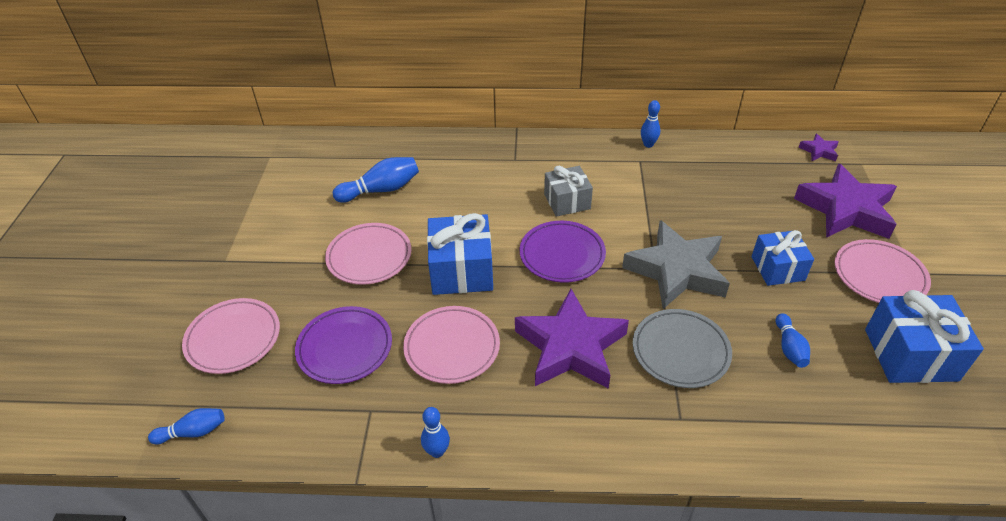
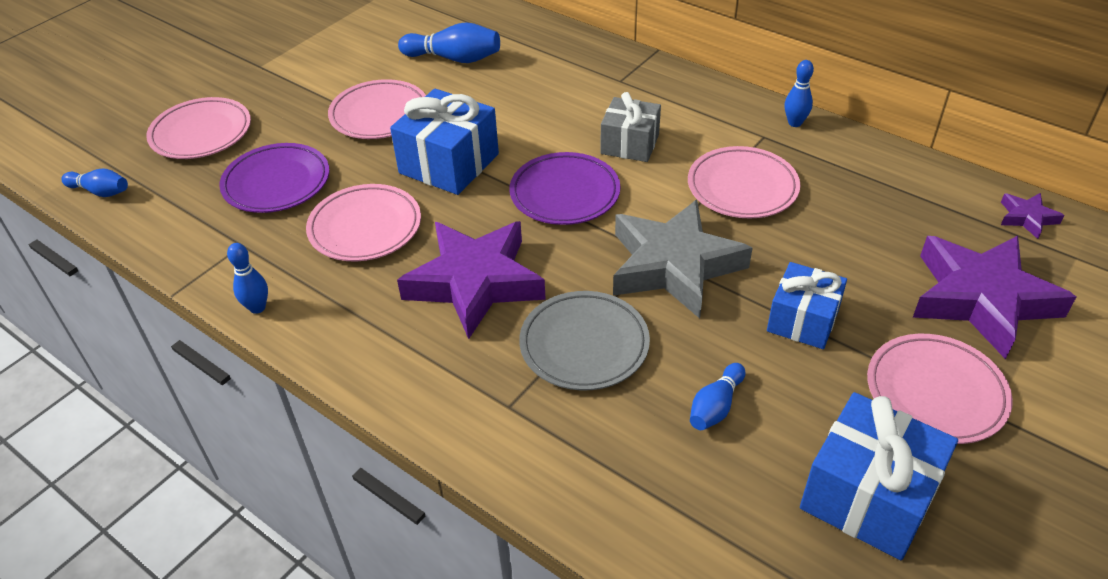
camera: 35 degrees right, 0 degrees up
(662, 200) = (742, 187): none -> pink plate

